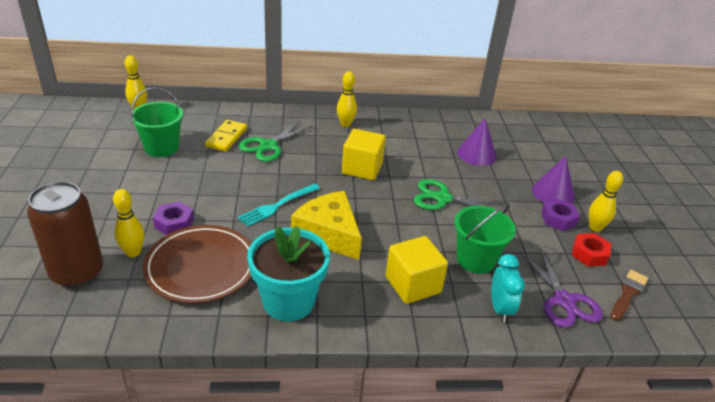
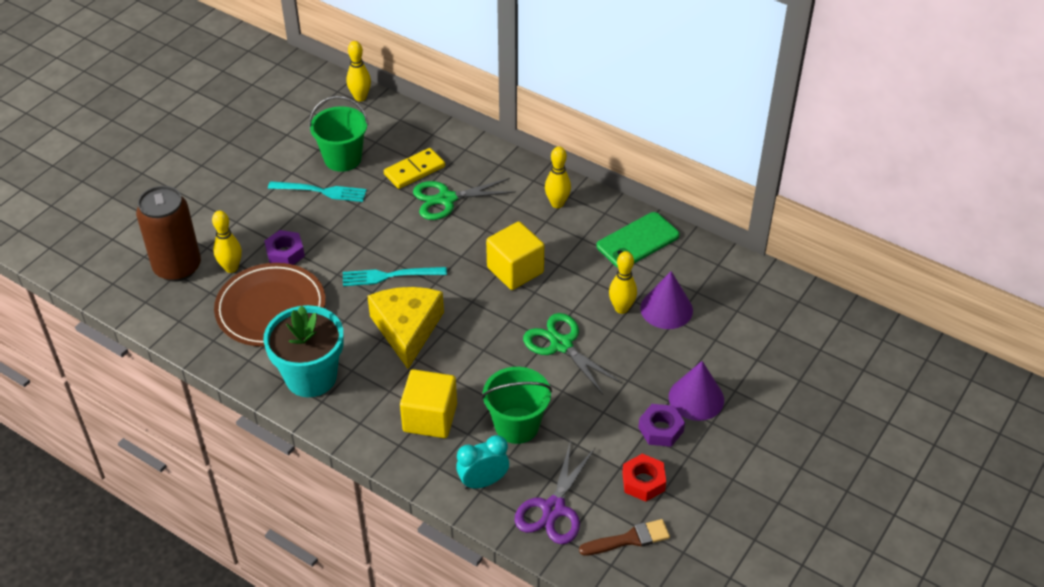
camera: 40 degrees right, 10 degrees up
(165, 173) = (322, 191): none -> turquoise fork
(416, 126) = (638, 241): none -> green phone
(500, 308) = (483, 482): turquoise clock -> turquoise clock turned 150 degrees counterclockwise
(595, 228) = (690, 459): yellow bowling pin -> yellow bowling pin (621, 308)

